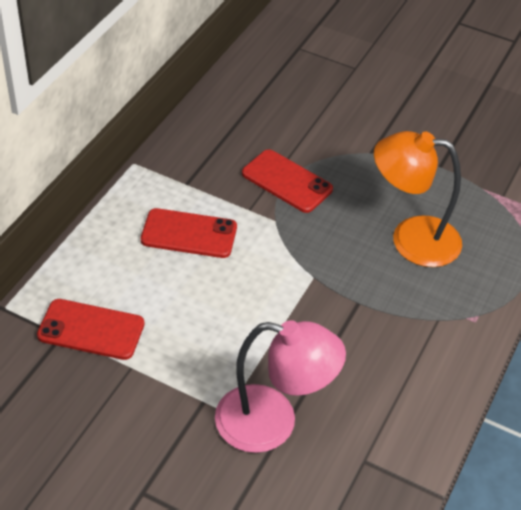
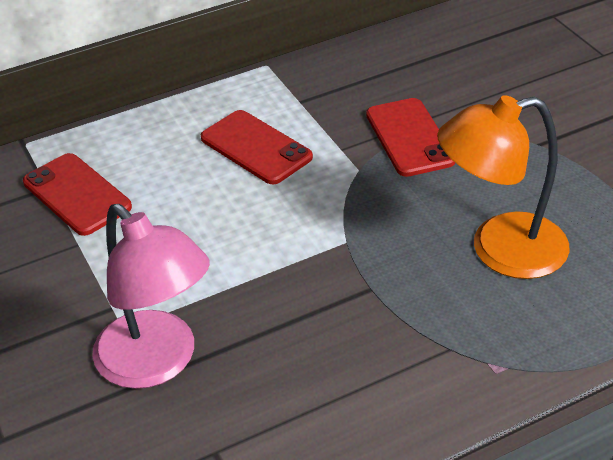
camera: 40 degrees right, 5 degrees down
(411, 239) = (500, 250): orange lamp -> orange lamp turned 60 degrees counterclockwise

